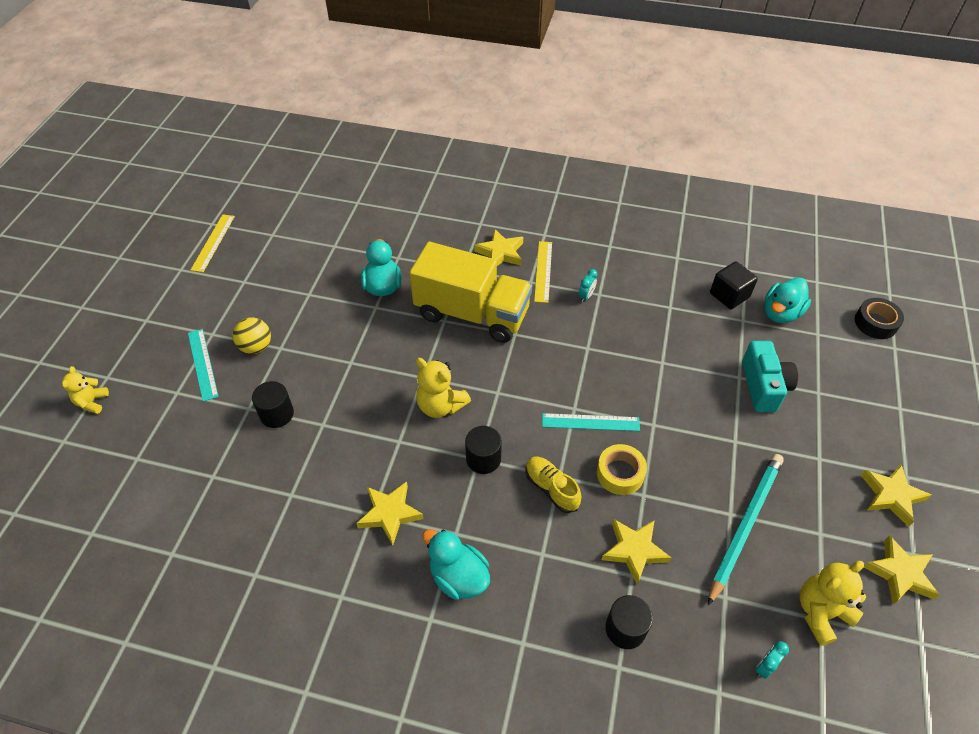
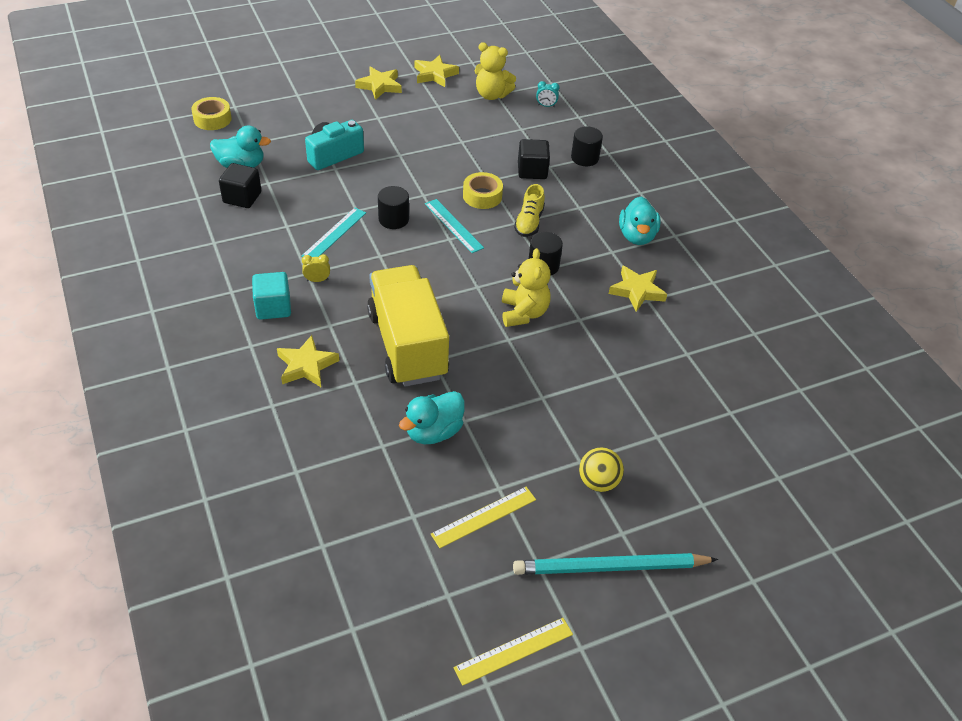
camera: 130 degrees left, 5 degrees down
(92, 402) = (783, 566): yellow teddy bear -> none
(202, 364) = (657, 510): turquoise ruler -> turquoise ruler (334, 234)
(277, 414) = (640, 412): black cylinder -> black cylinder (393, 219)
(543, 271) = (307, 322): yellow ruler -> yellow ruler (484, 516)
(574, 260) = (273, 307): none -> turquoise cube
(586, 296) = (317, 280): turquoise clock -> yellow clock
(634, 550) = (532, 171): yellow star -> black cube
(745, 525) = (464, 134): turquoise pencil -> turquoise pencil (610, 567)
(875, 323) = (212, 119): black tape -> yellow tape

